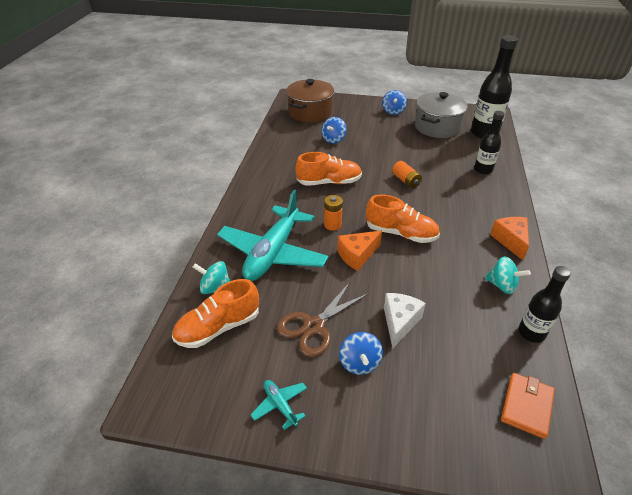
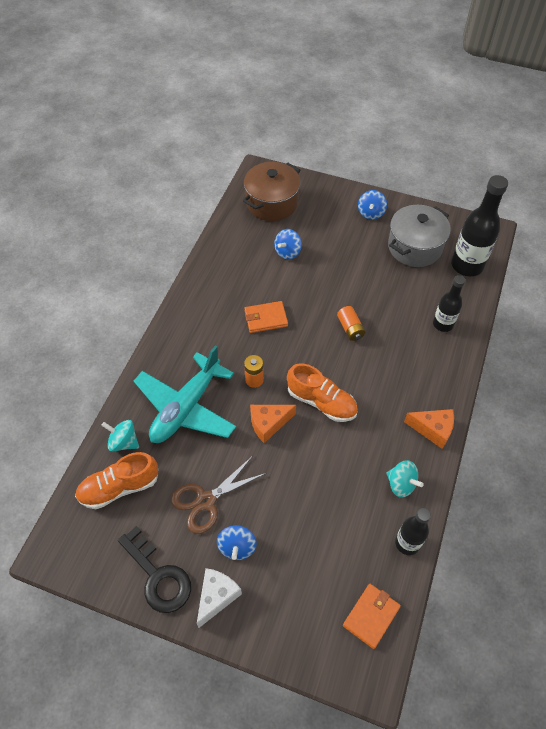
camera: 10 degrees right, 15 degrees up
(280, 405) = (158, 576): turquoise plane -> black key
(329, 182) = (266, 318): orange shoe -> orange wallet
(399, 322) = (286, 510): white cheese -> white cheese (217, 596)
(510, 241) = (433, 430): orange cheese -> orange cheese turned 105 degrees clockwise

